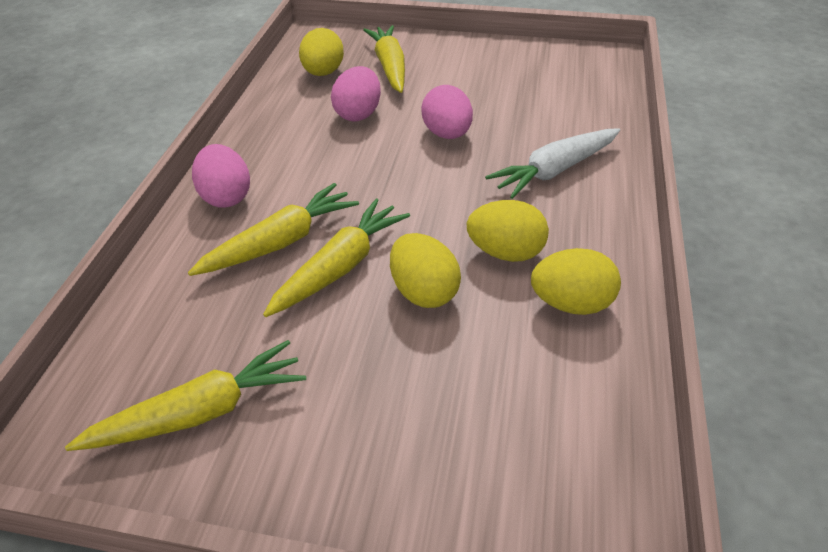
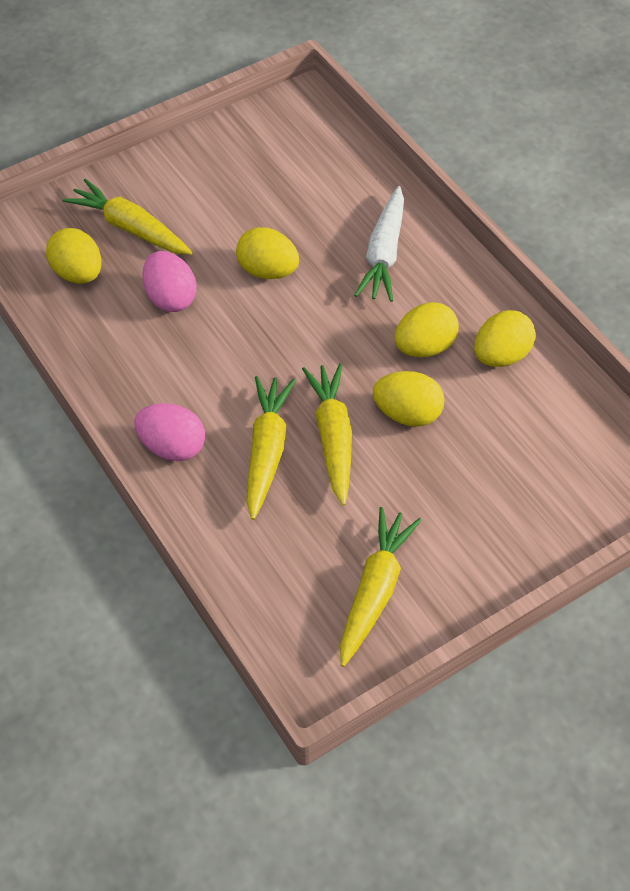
camera: 45 degrees left, 10 degrees up
(447, 134) = (268, 271): pink egg -> yellow egg

